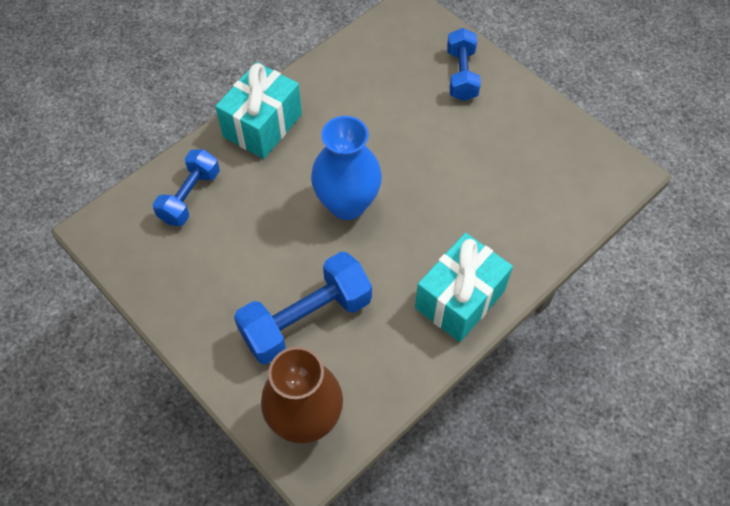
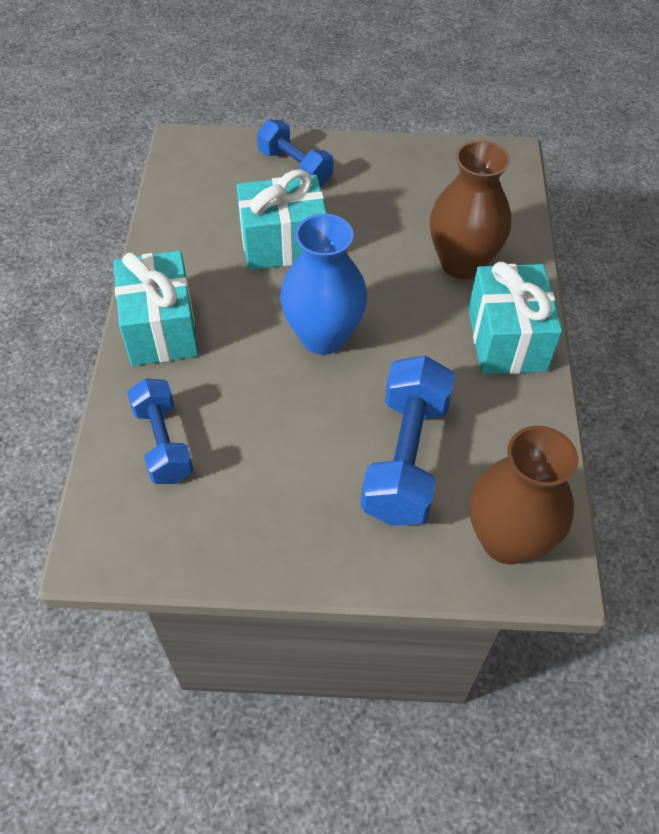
camera: 45 degrees left, 5 degrees down
(393, 123) = (283, 243): none -> turquoise gift
(493, 225) = (462, 263): none -> brown vase

